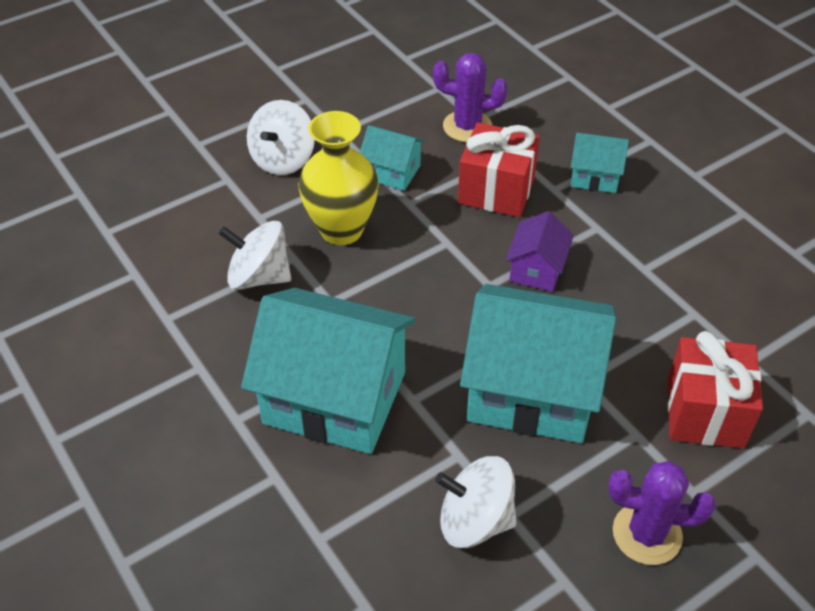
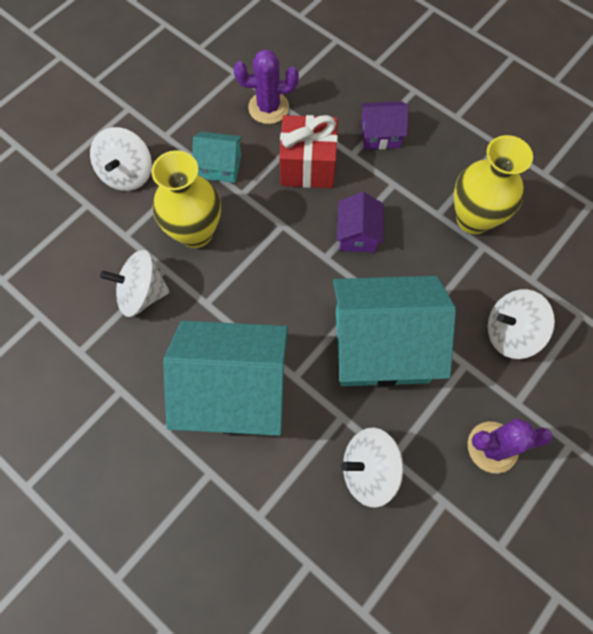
camera: 15 degrees left, 20 degrees up
(594, 176) = (380, 135): turquoise house -> purple house
(688, 282) = (473, 219): none -> yellow vase
(705, 412) = (510, 333): red gift -> white spinning top

